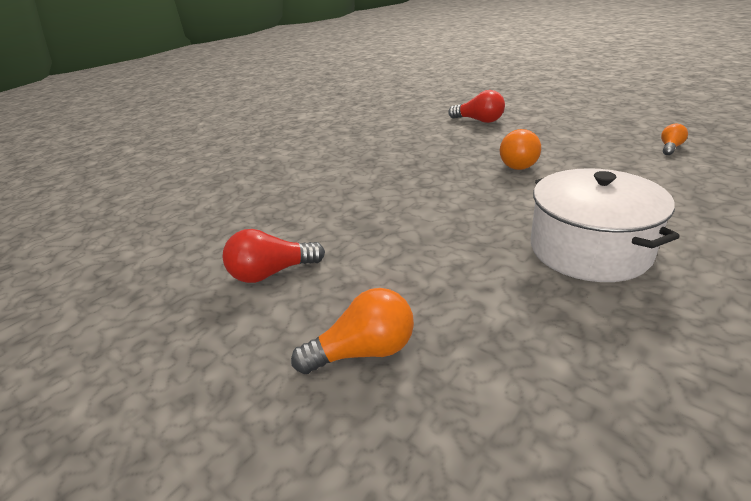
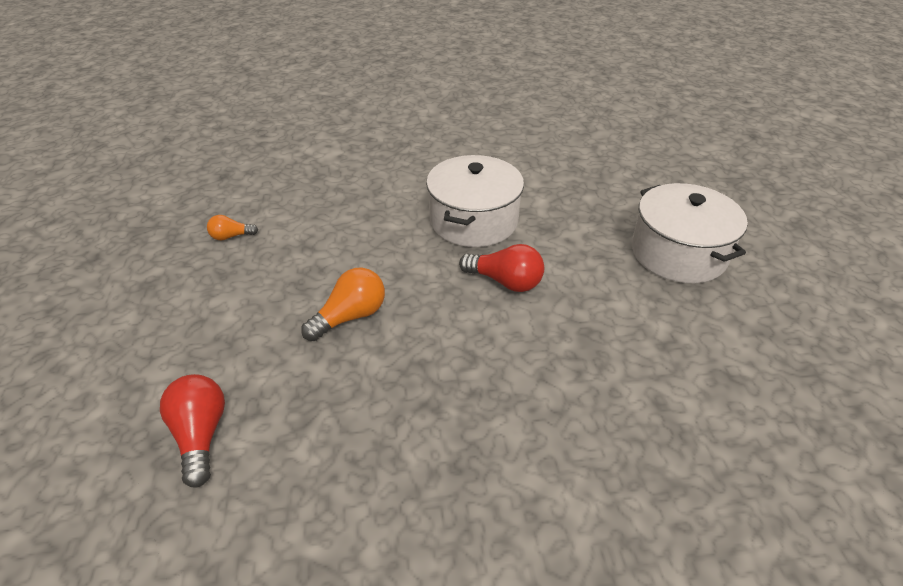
camera: 140 degrees left, 10 degrees up
(271, 273) = (710, 348): red light bulb -> red light bulb (505, 281)
(364, 351) = (678, 253): orange light bulb -> white pot

